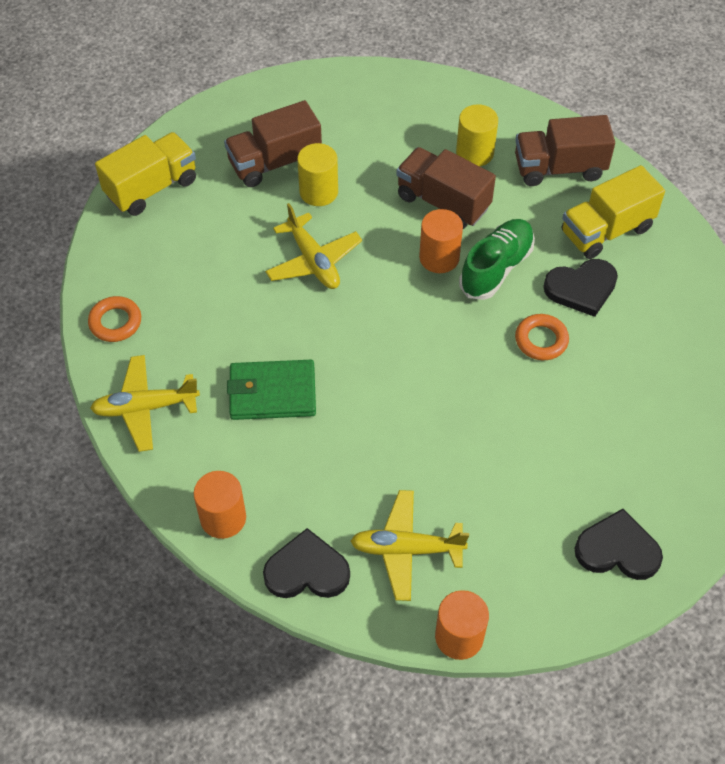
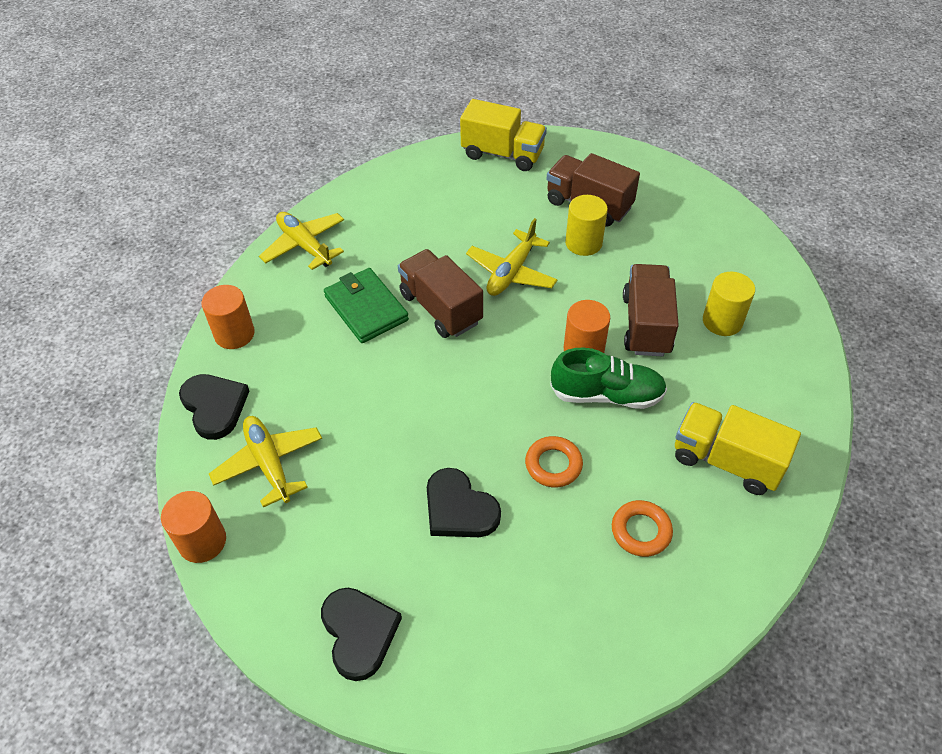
camera: 60 degrees right, 5 degrees down
(115, 322) = (368, 195): orange ring -> orange ring (641, 531)
(559, 168) = (766, 390): brown truck -> brown truck (440, 308)
(581, 288) = (639, 471): black heart -> black heart (459, 508)

